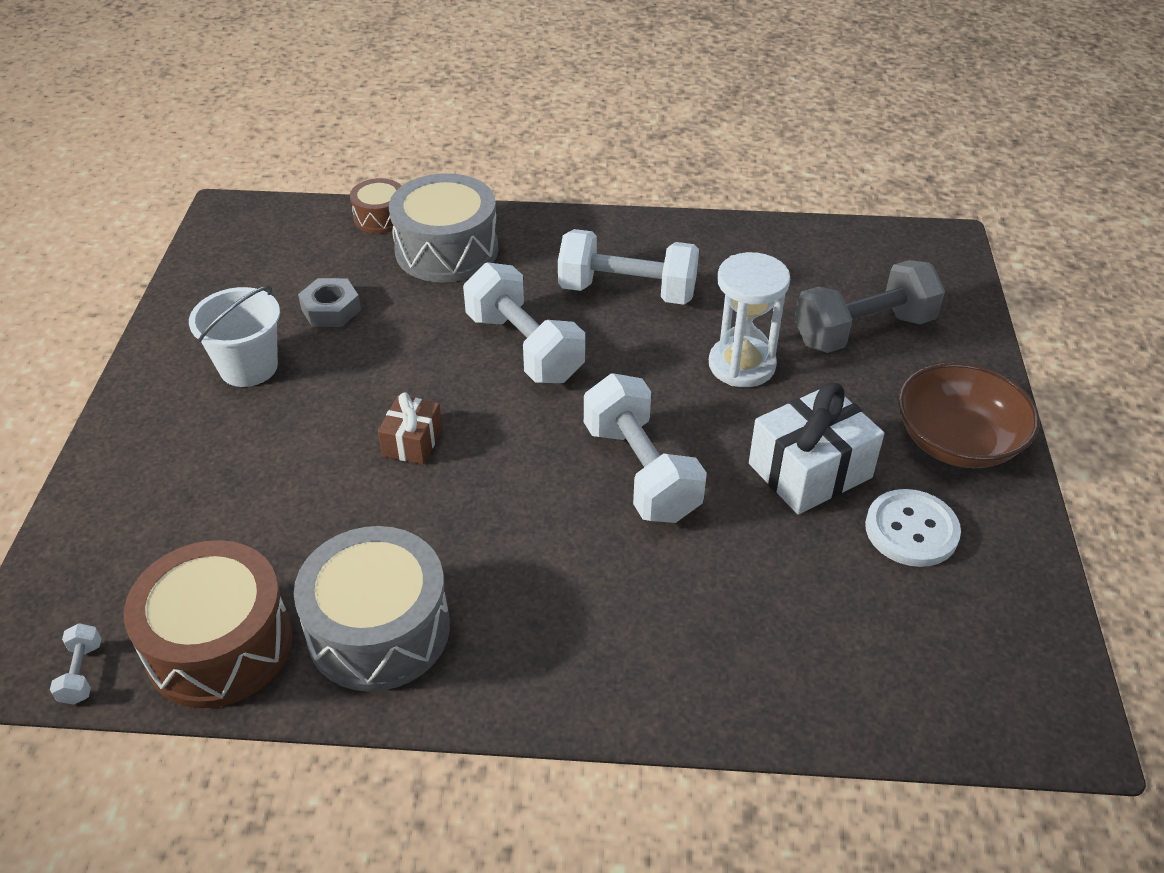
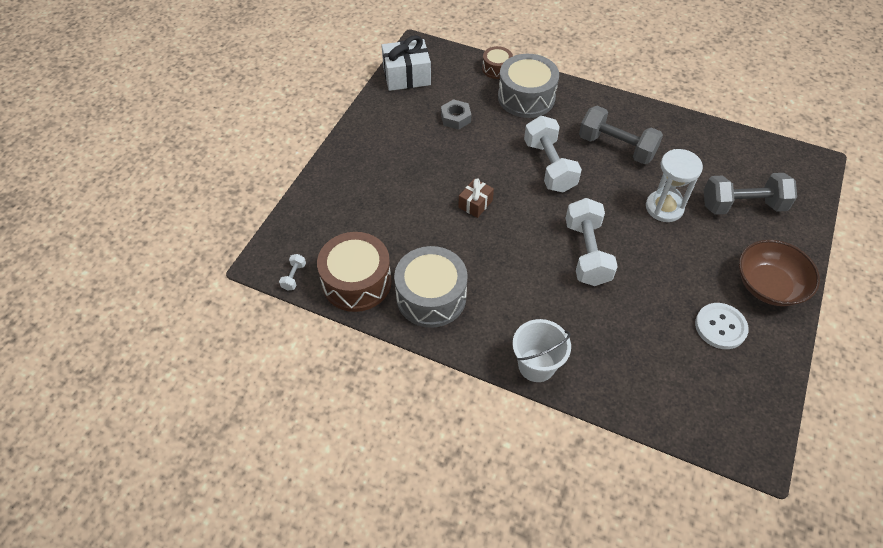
camera: 20 degrees right, 10 degrees up
(248, 367) = (406, 140): white bucket -> white bucket (536, 365)
(627, 291) = (616, 147): white dumbbell -> grey dumbbell
(810, 470) = (678, 278): white gift -> white gift (407, 76)

